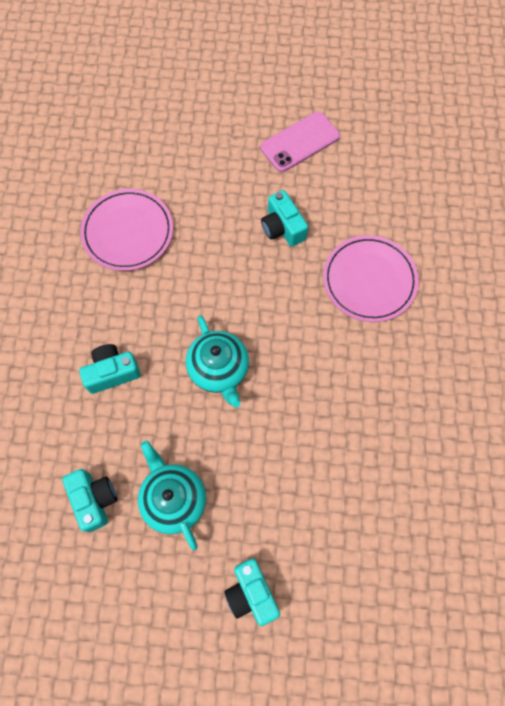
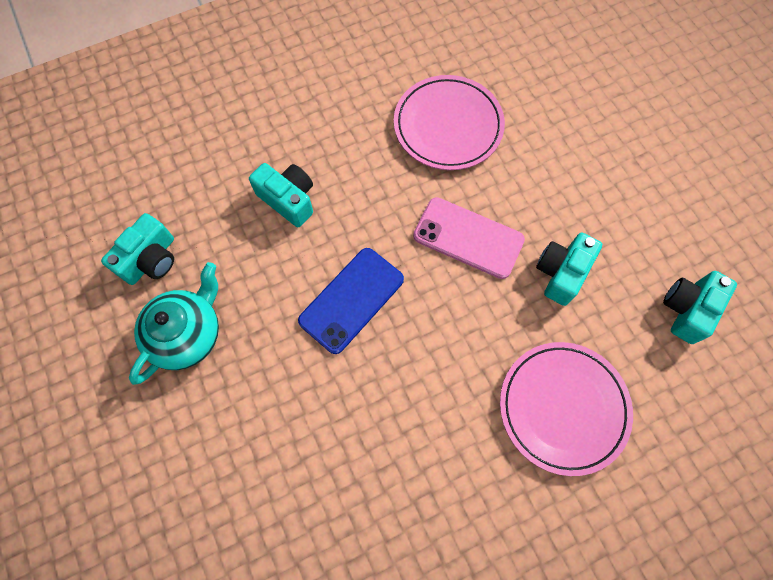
camera: 60 degrees right, 0 degrees up
(219, 369) = (351, 300): turquoise teapot -> blue phone
(251, 593) = (124, 471): turquoise camera -> turquoise camera (687, 310)
(300, 142) = (683, 232): pink phone -> pink phone (468, 238)

